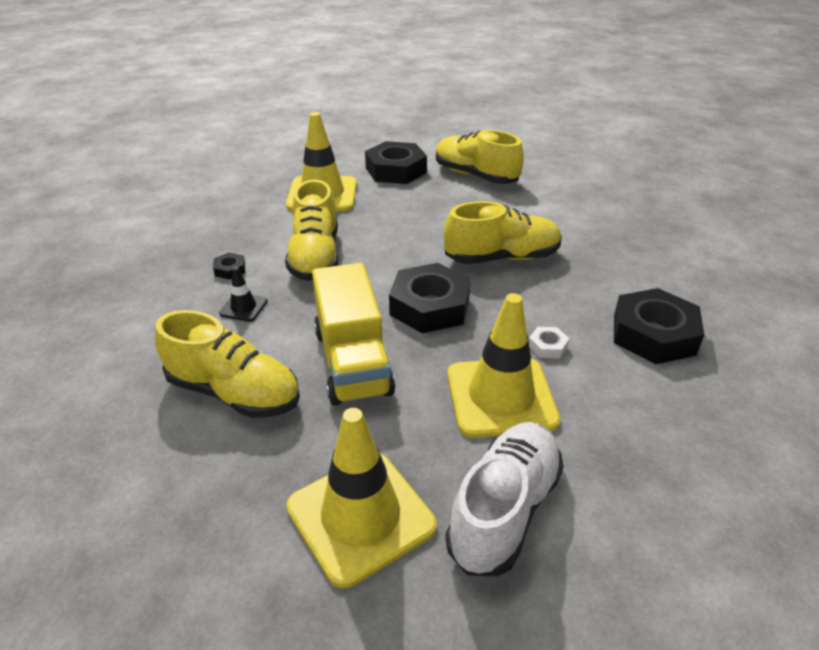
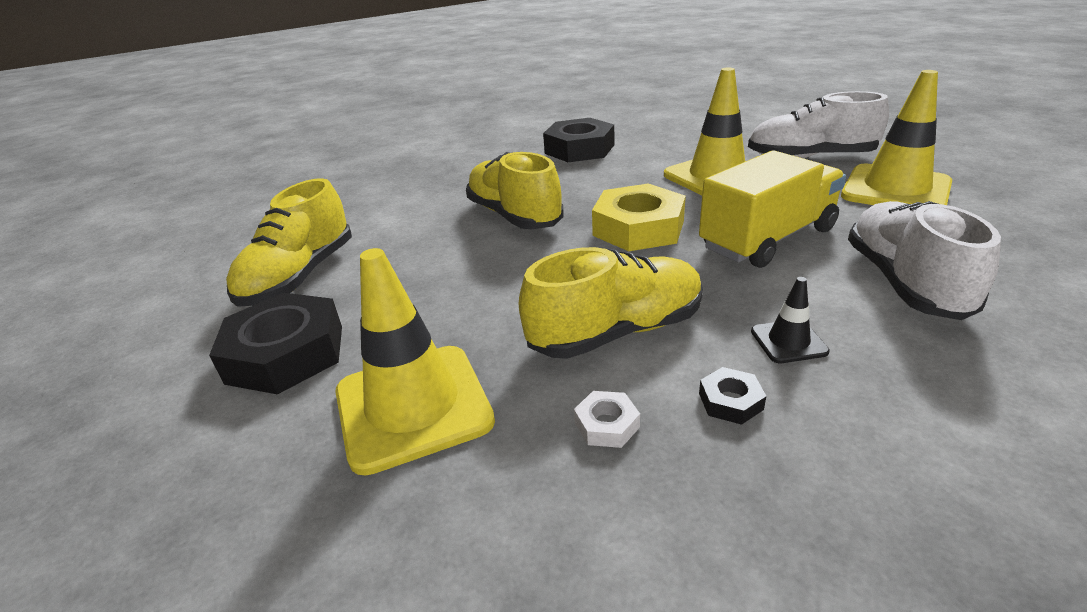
camera: 110 degrees left, 5 degrees down
(234, 392) = (904, 282): yellow shoe -> white shoe
(429, 306) = (638, 228): black nut -> yellow nut
(547, 346) = (636, 174): white nut -> white nut (607, 425)

